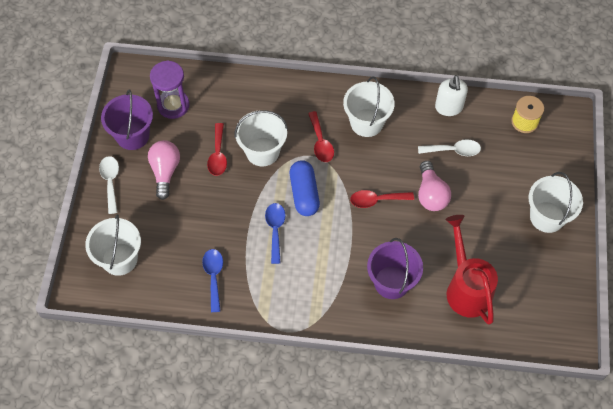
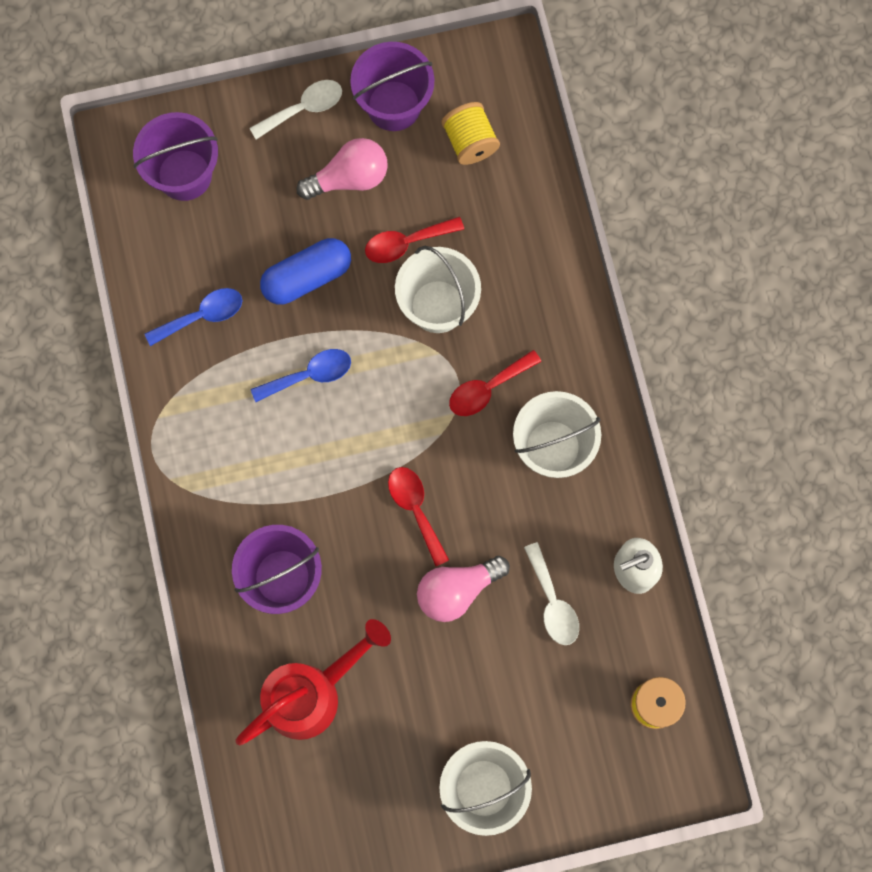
camera: 70 degrees right, 15 degrees up
(119, 259) = (184, 175): white bucket -> purple bucket
(173, 105) = (470, 142): purple hourglass -> yellow spool
(304, 194) = (386, 396): blue capsule -> blue capsule (307, 277)

